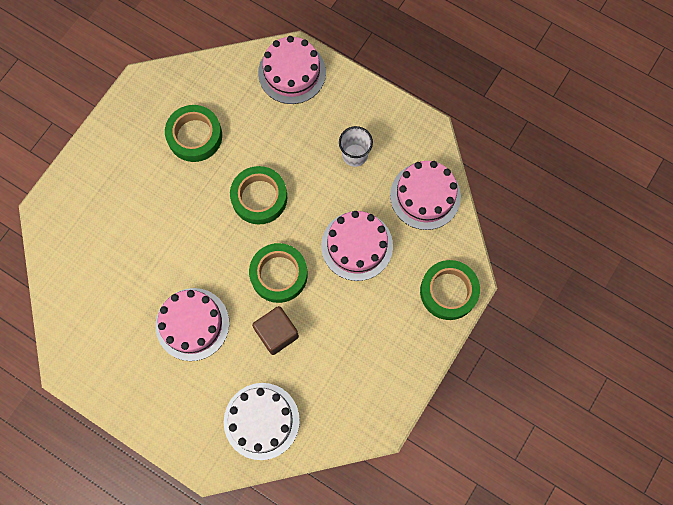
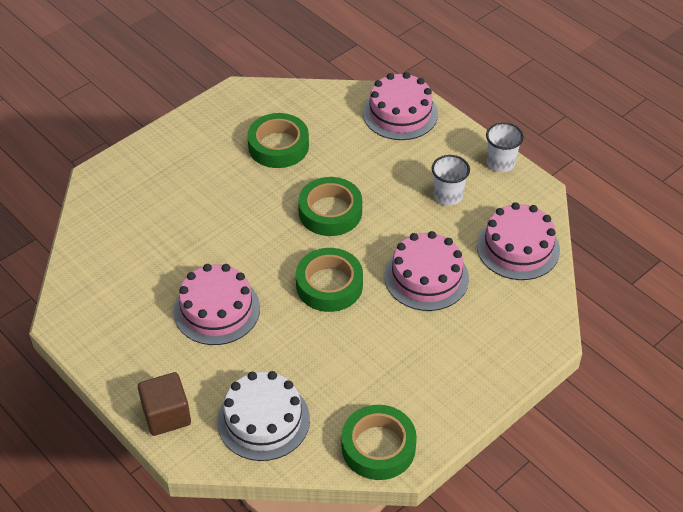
camera: 15 degrees right, 25 degrees down
(277, 333) = (309, 339): brown cube -> brown cube (166, 415)
(391, 108) = (500, 163): none -> white cup
(448, 291) = (522, 342): green tape -> green tape (378, 447)

